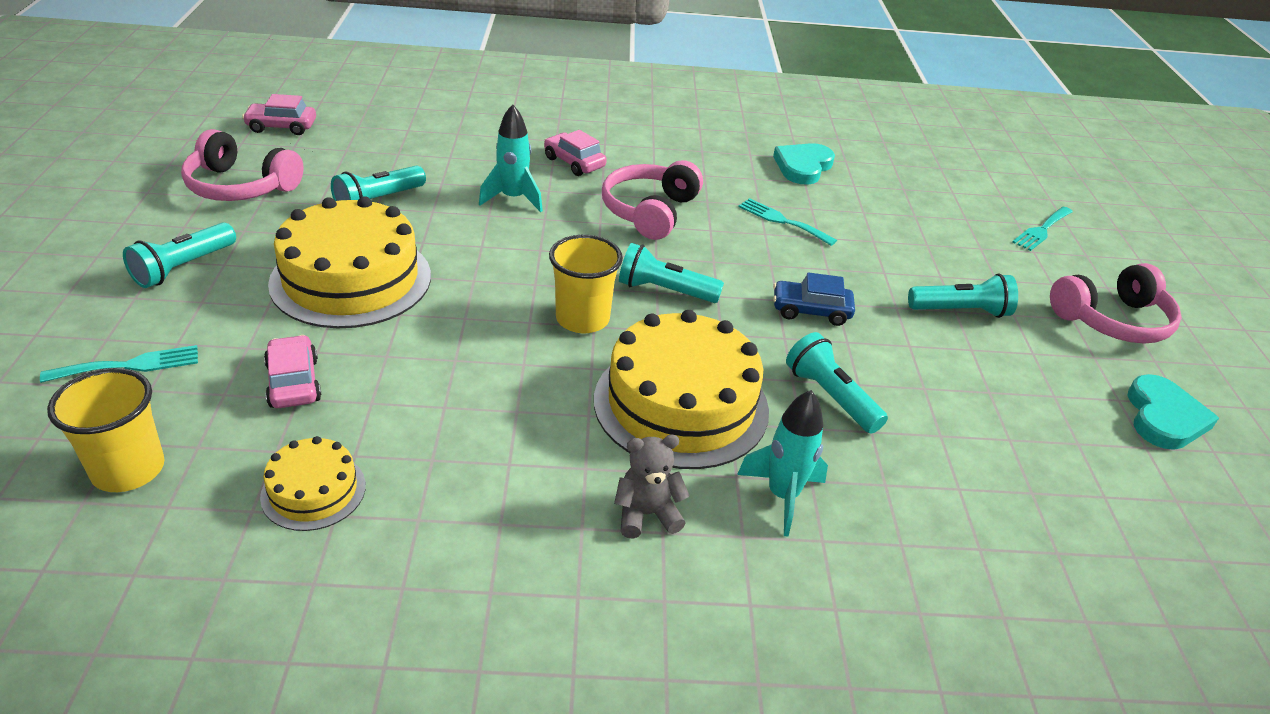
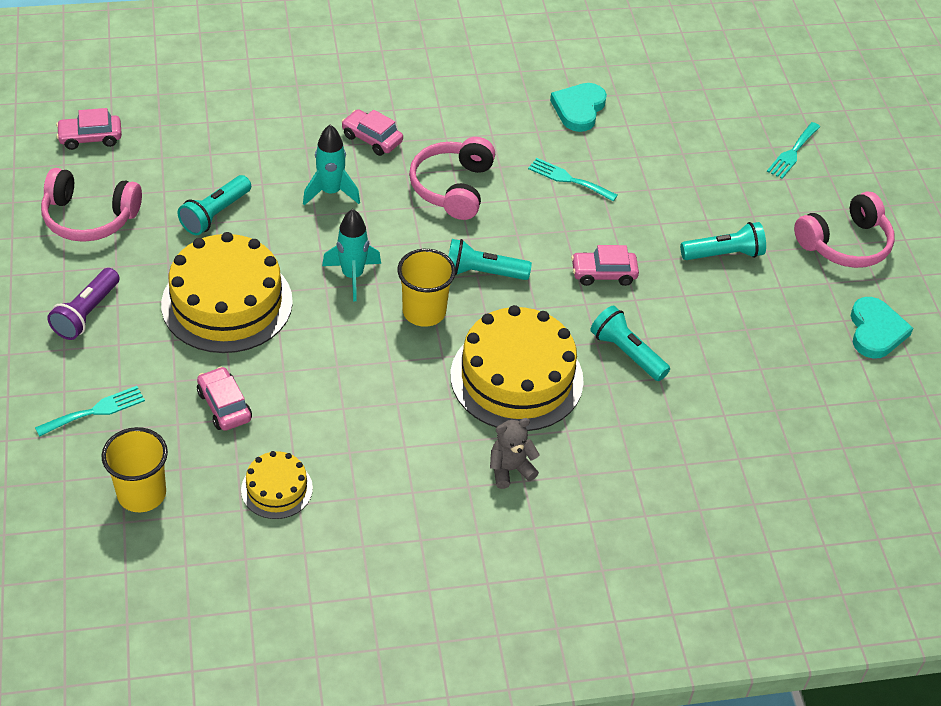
camera: 10 degrees left, 10 degrees up
(183, 267) = (87, 313): turquoise flashlight -> purple flashlight
(782, 496) = (601, 441): turquoise rocket -> turquoise rocket (352, 276)
(811, 311) = (603, 274): blue car -> pink car

